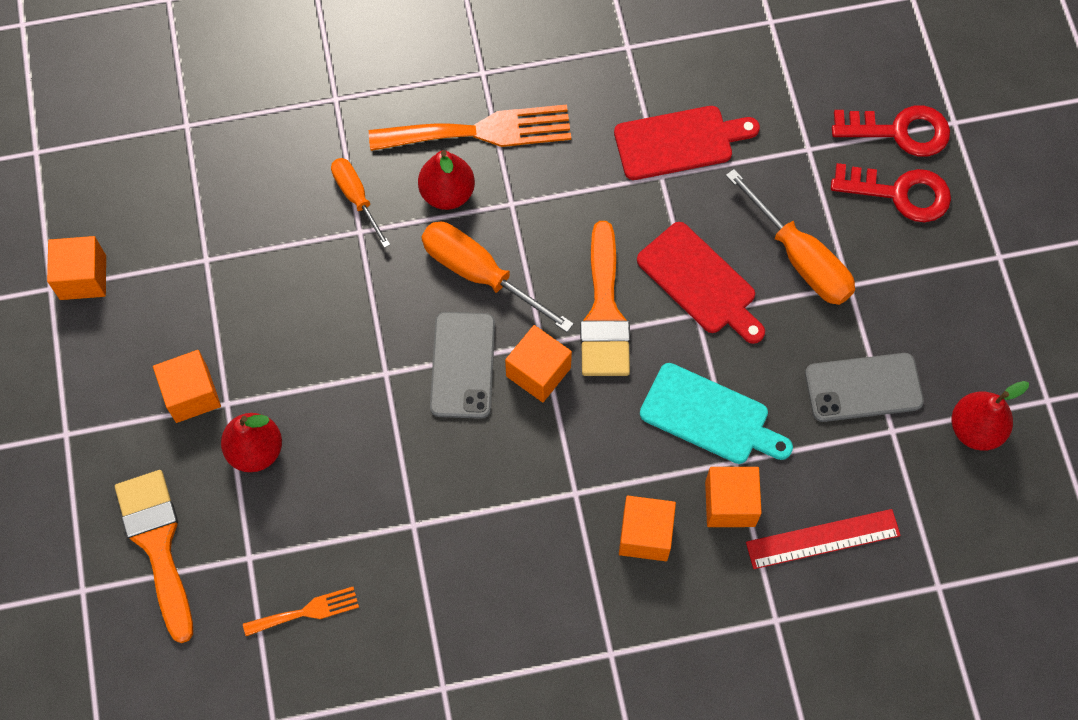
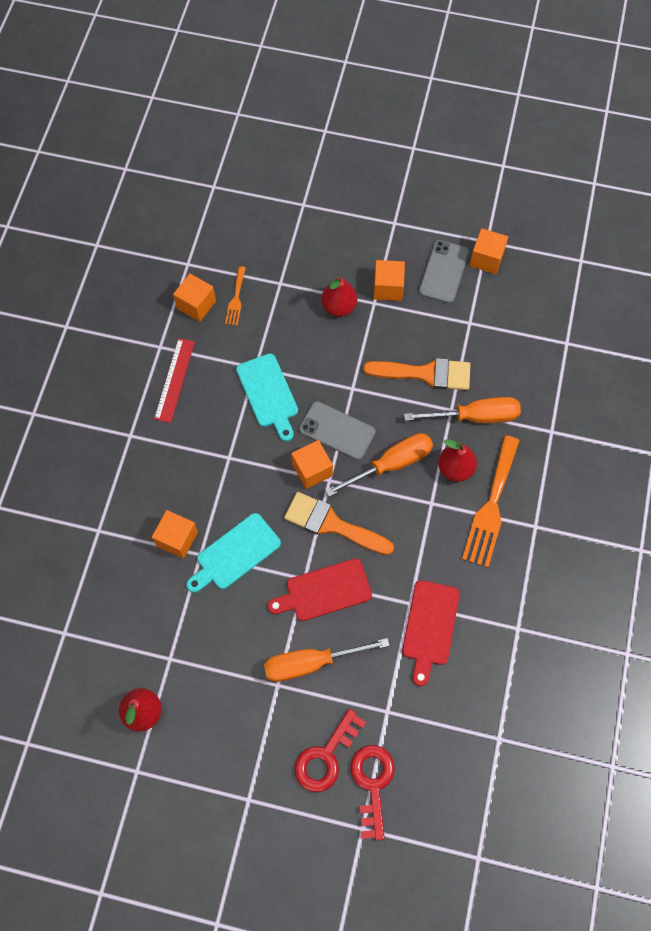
camera: 115 degrees right, 0 degrees up
(157, 544) = (310, 244): orange brush -> orange brush (425, 374)
(356, 197) = (475, 416): orange screwdriver -> orange screwdriver, size x1.61
(448, 485) = (268, 394): none -> turquoise cutting board
(645, 535) = (184, 483): orange cube -> orange cube (196, 305)
(823, 539) = (128, 581): red ruler -> red ruler (174, 380)
(863, 387) = (206, 656): grey phone -> grey phone (444, 272)
(900, 131) = (372, 783): red key -> red key turned 150 degrees clockwise

